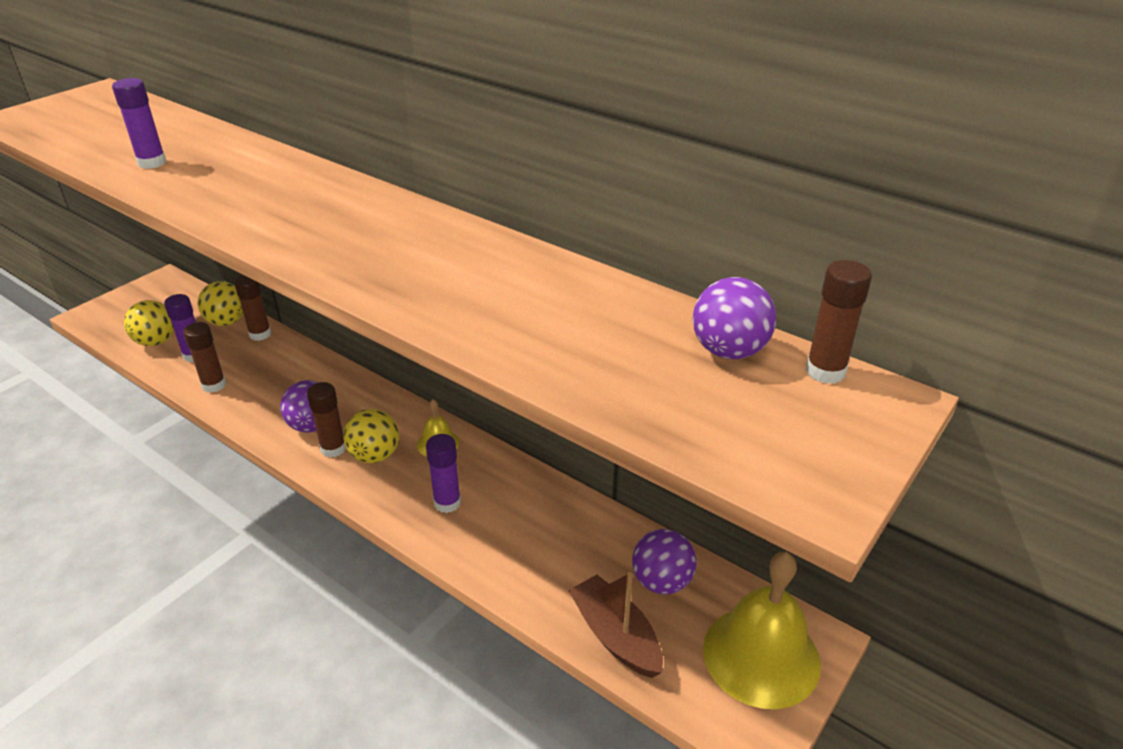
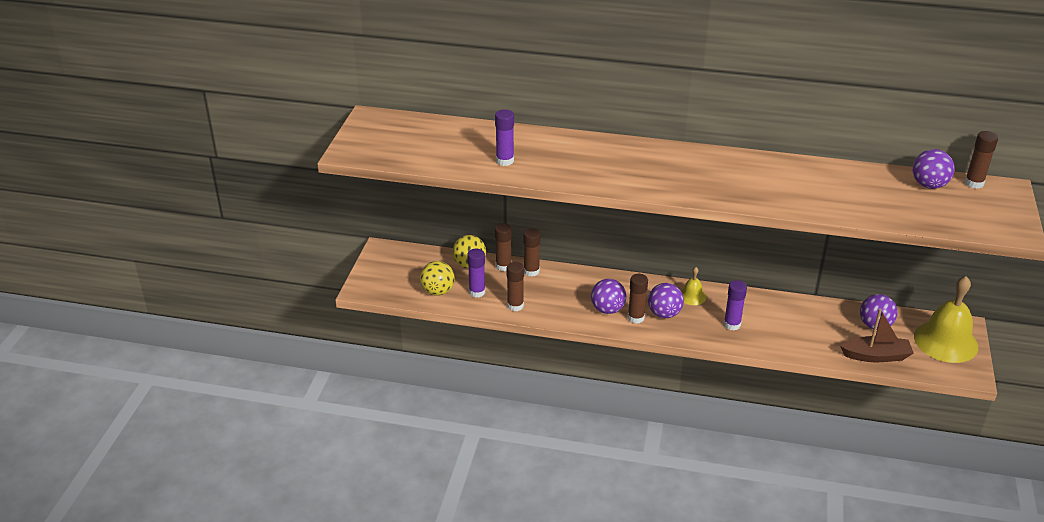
camera: 25 degrees left, 0 degrees up
(282, 350) = (531, 271): none -> brown glue stick
(375, 455) = (664, 314): yellow ball -> purple ball
(615, 636) = (876, 356): brown boat -> brown boat turned 150 degrees clockwise

